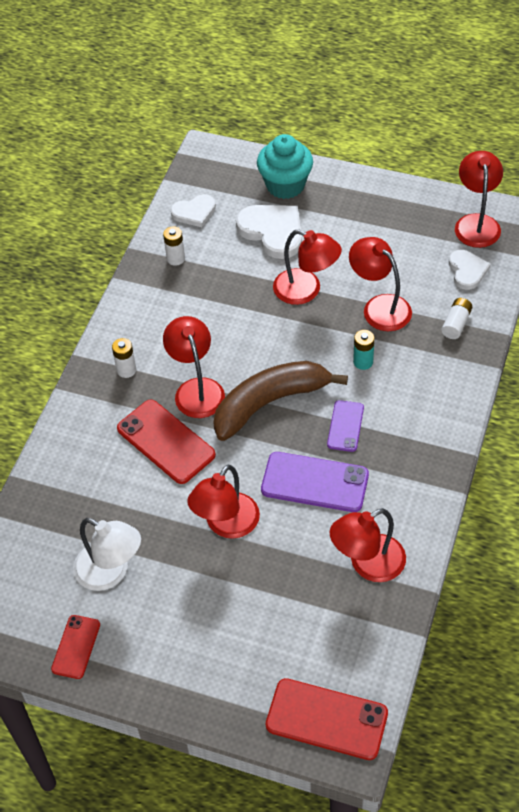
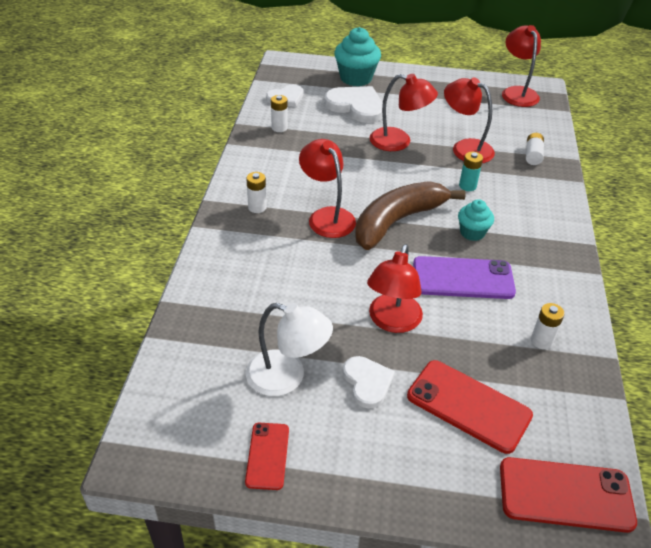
camera: 15 degrees left, 10 degrees down
(166, 441) = (310, 259): red phone -> red phone (468, 406)
(345, 426) = (472, 233): purple phone -> turquoise cupcake
(367, 564) = (541, 341): red lamp -> white battery
(467, 271) = (524, 121): white heart -> white heart (367, 382)

